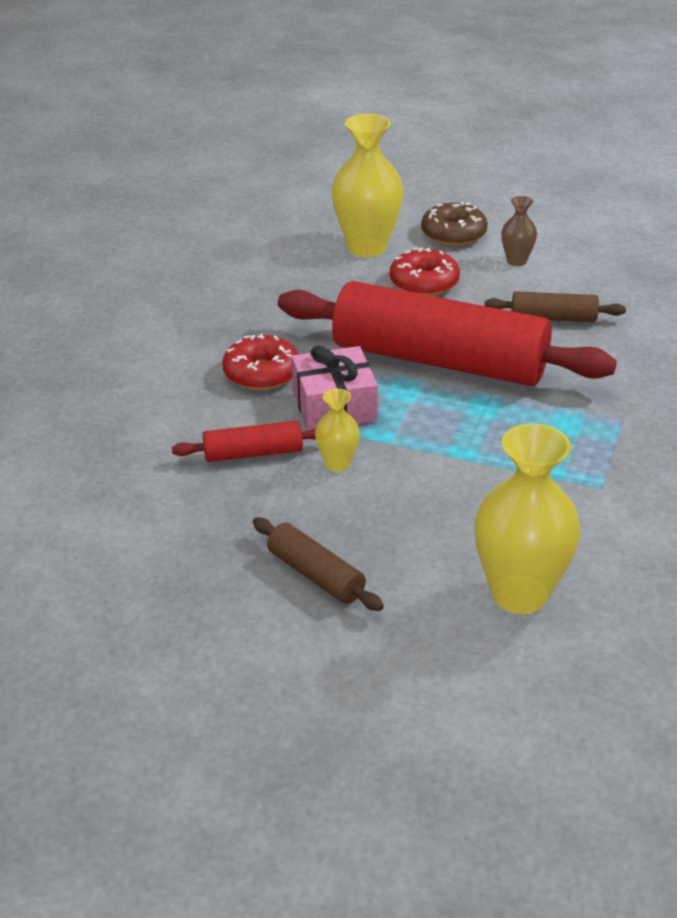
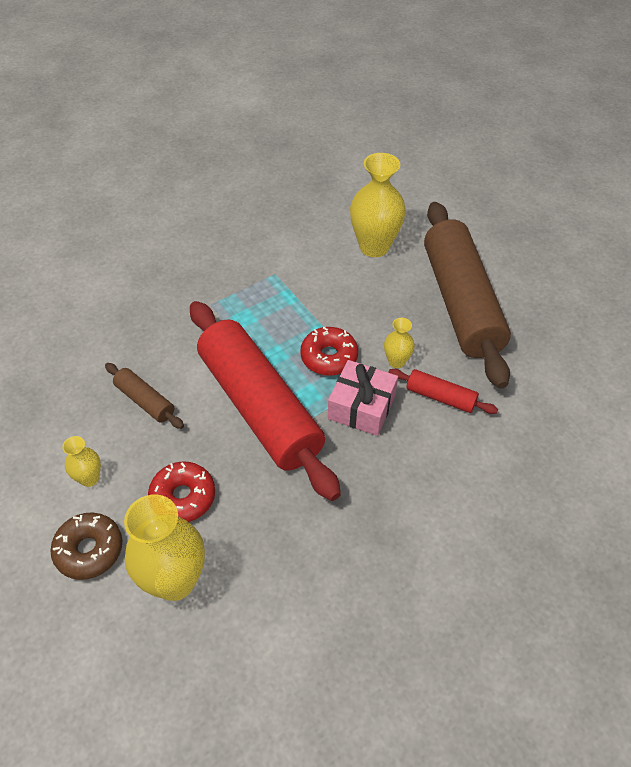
camera: 145 degrees left, 15 degrees up
(262, 373) = (385, 467): red donut -> red donut (329, 357)
(315, 575) = (461, 302): brown rolling pin -> brown rolling pin, size x2.37
(516, 261) = (89, 478): brown vase -> yellow vase

